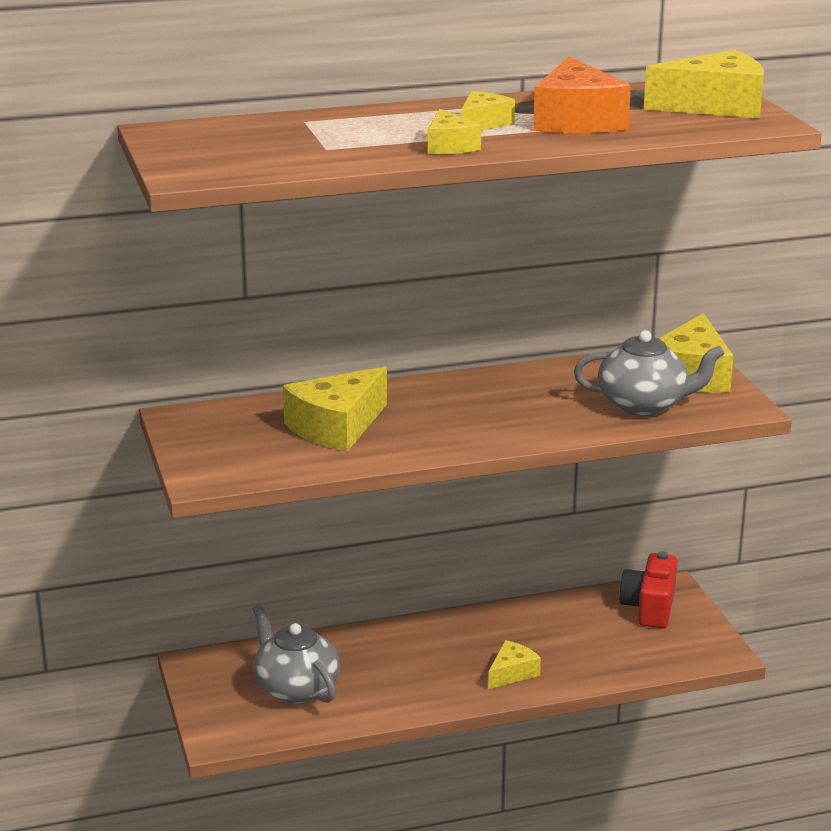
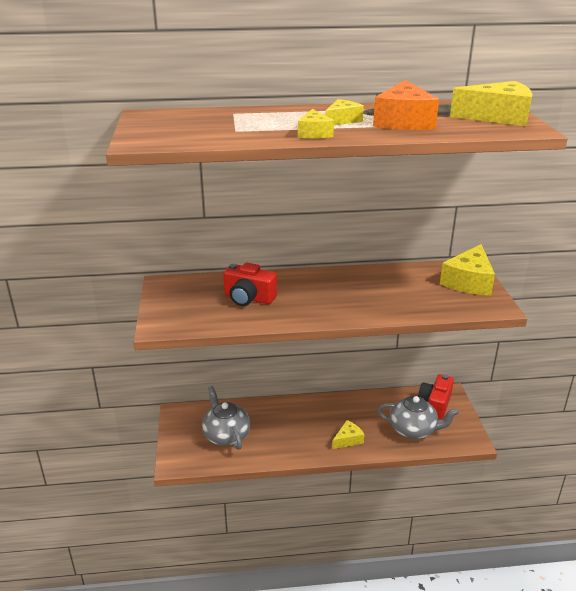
camera: 10 degrees right, 5 degrees up
(337, 427) = (248, 298): yellow cheese -> red camera
(643, 404) = (435, 299): grey teapot -> grey teapot (413, 430)

